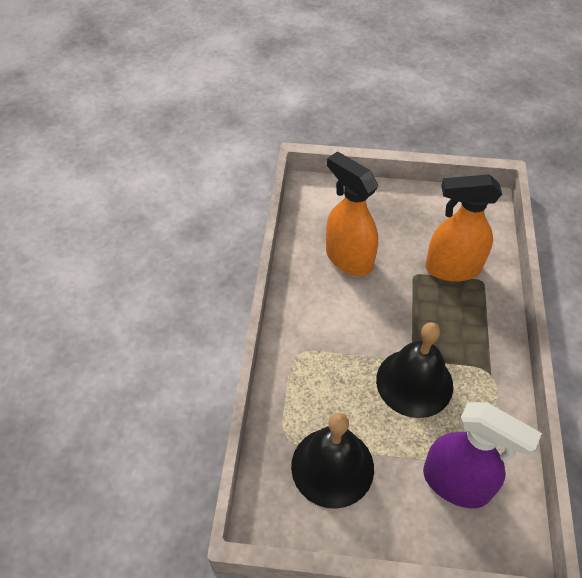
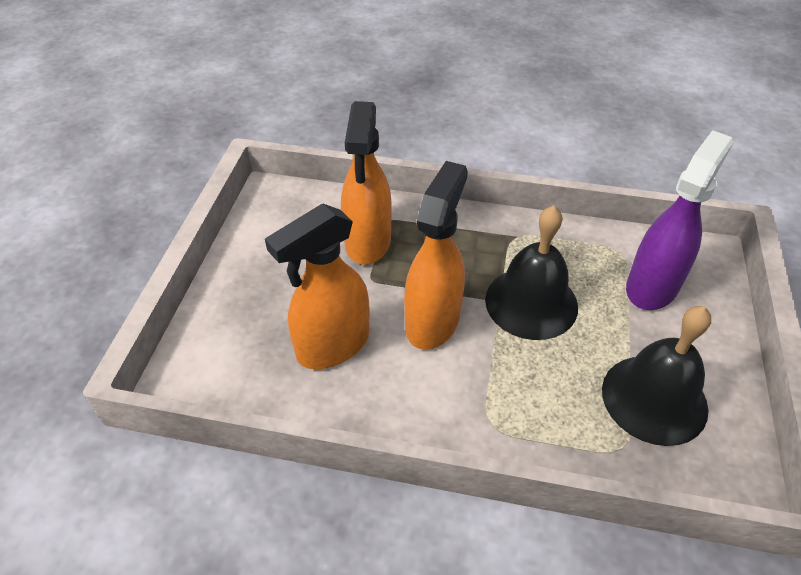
camera: 85 degrees left, 5 degrees down
(381, 315) = (433, 321): none -> orange spray bottle

